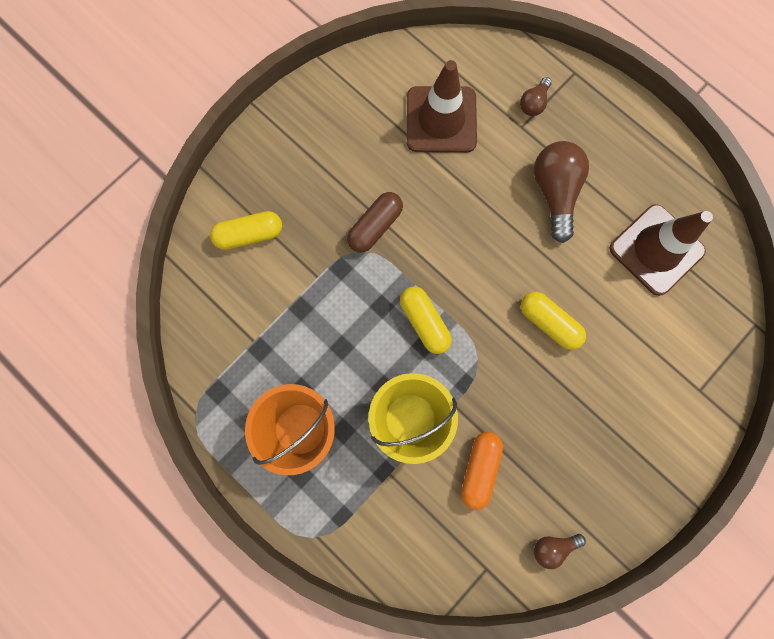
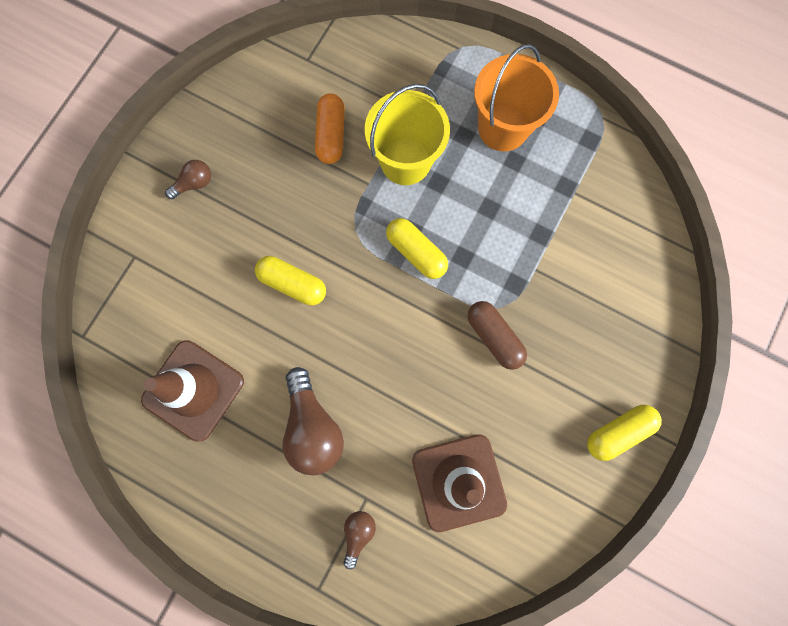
camera: 165 degrees right, 0 degrees up
(249, 235) = (619, 294): yellow capsule -> yellow capsule (618, 432)
(375, 226) = (494, 337): brown capsule -> brown capsule turned 60 degrees counterclockwise
(553, 547) = (253, 90): brown light bulb -> brown light bulb (194, 183)

